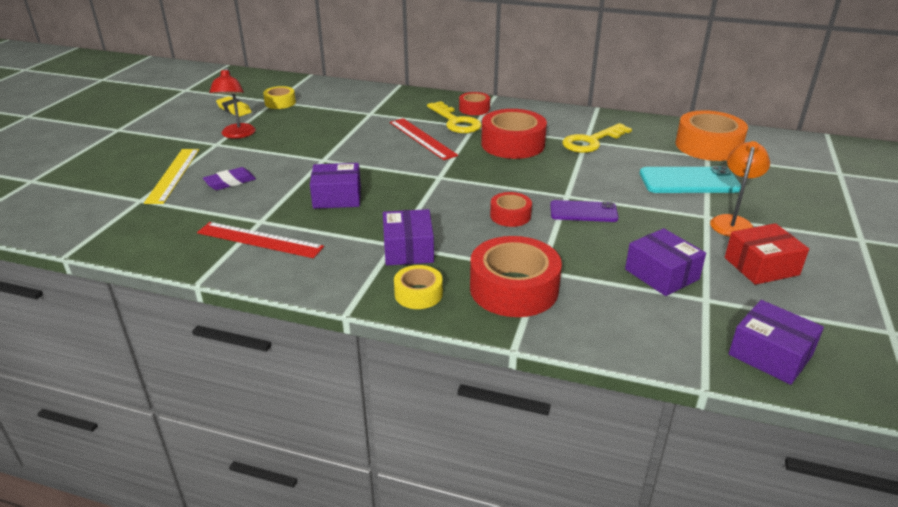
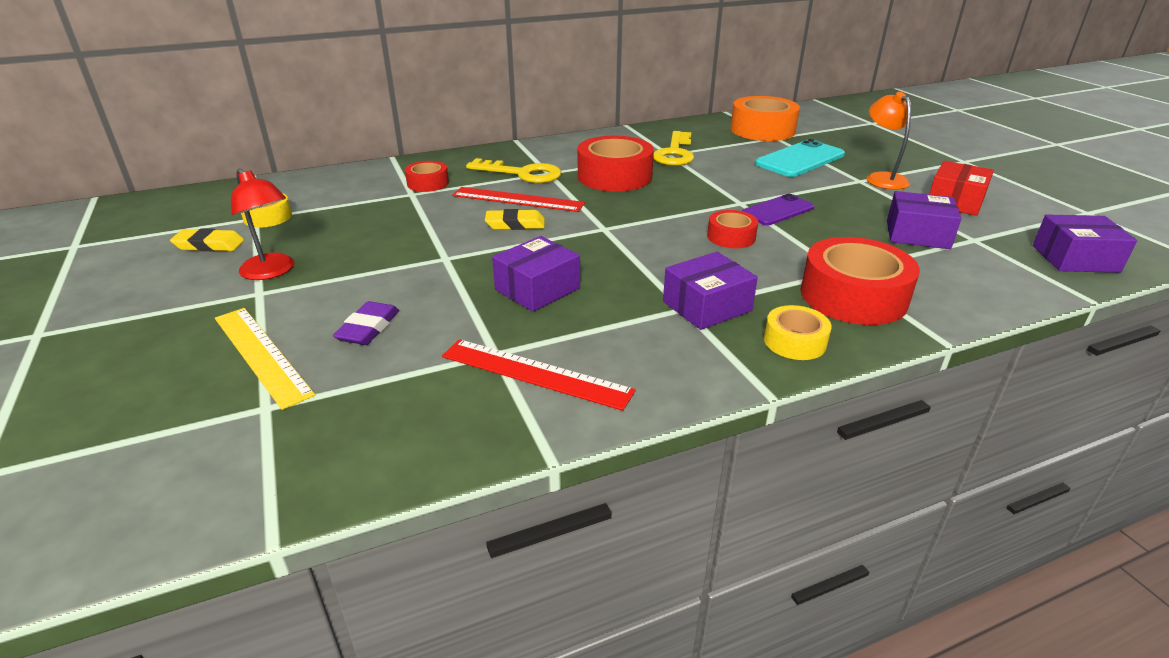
camera: 40 degrees left, 0 degrees up
(259, 240) = (535, 373): red ruler -> red ruler turned 45 degrees clockwise
(393, 154) = (515, 224): none -> yellow eraser
(408, 249) = (707, 306): purple box -> purple box turned 75 degrees counterclockwise
(474, 109) = (518, 157): red tape -> red tape (428, 183)

